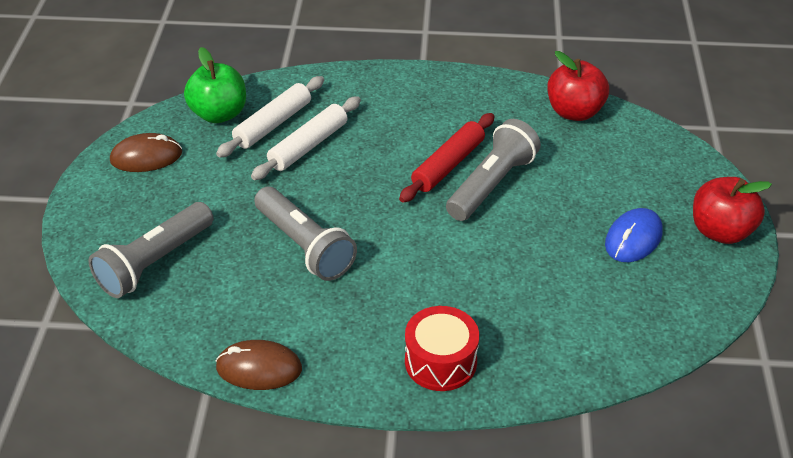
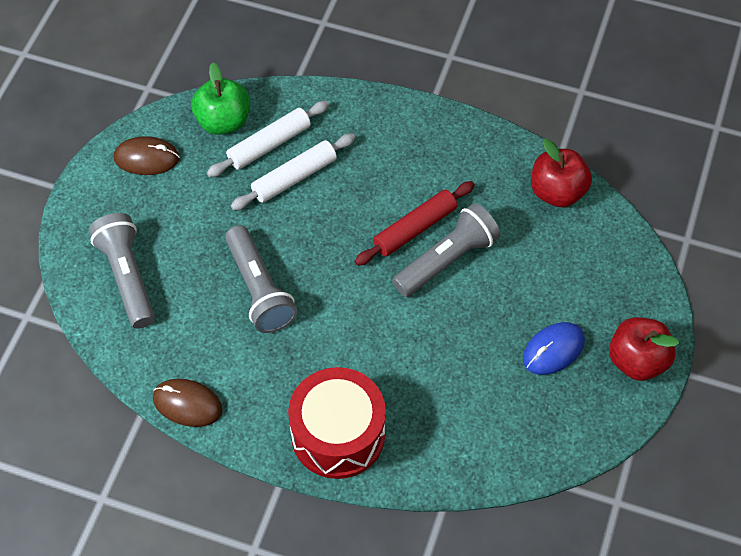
camera: 15 degrees right, 15 degrees up
(154, 262) = (127, 277): grey flashlight -> grey flashlight turned 105 degrees clockwise
(440, 361) = (338, 434): red drum -> red drum, size x1.51

